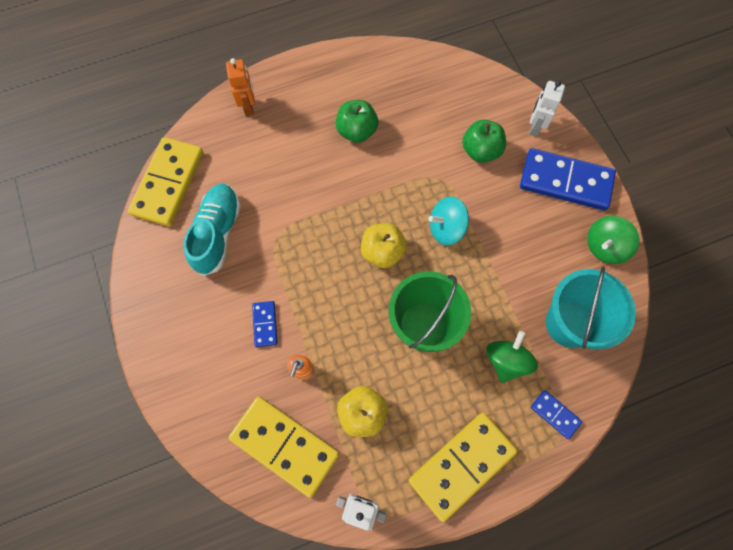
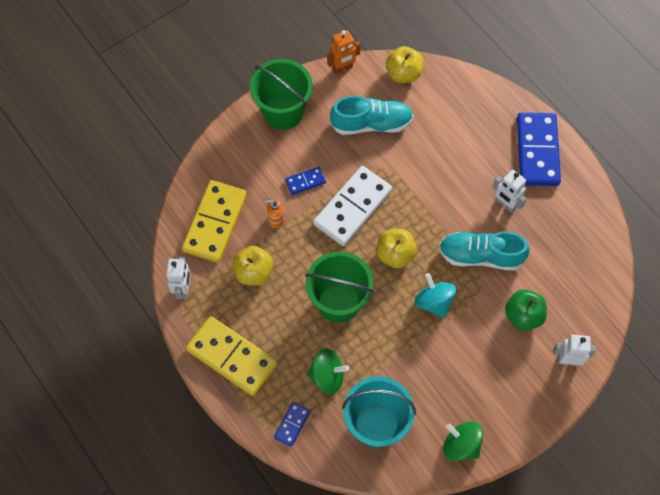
camera: 75 degrees right, 5 degrees down
(165, 327) = (283, 112): none -> green bucket
(168, 183) = (403, 73): yellow domino -> yellow apple
(248, 106) = (498, 111): orange robot -> orange robot (342, 68)
(314, 281) = (353, 207): none -> white domino
(357, 131) = (505, 204): green apple -> white robot
(407, 170) = (480, 256): none -> turquoise shoe
(565, 181) = (517, 399): blue domino -> blue domino (537, 151)

